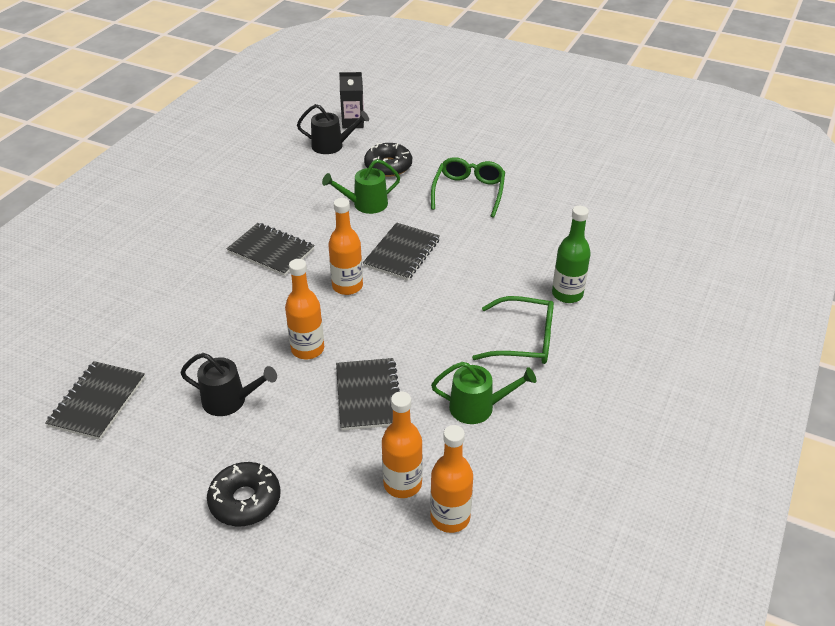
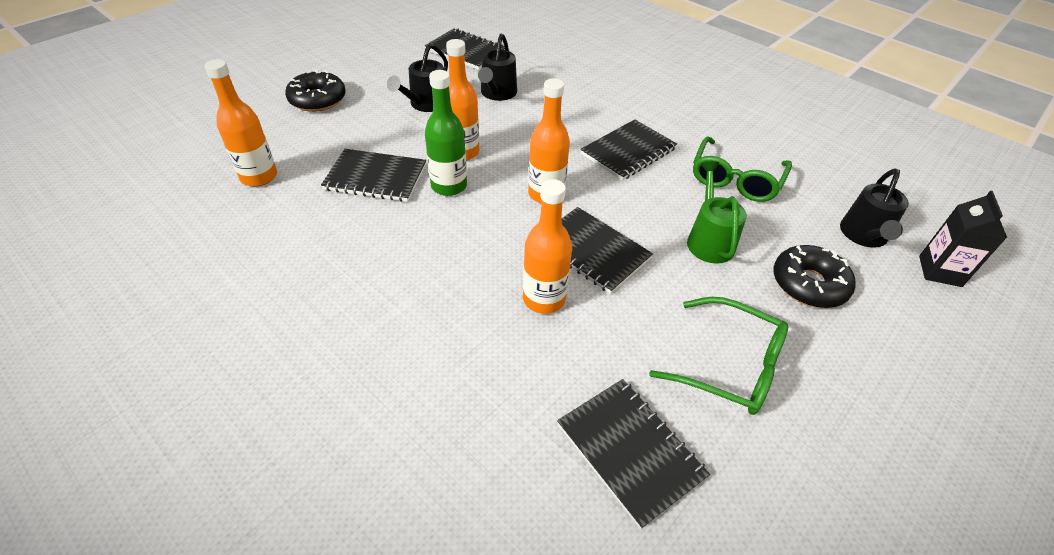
camera: 105 degrees right, 5 degrees up
(193, 351) = (497, 93): none -> black watering can
(450, 517) = (199, 196): orange bottle -> orange bottle (544, 299)
(477, 407) = (302, 249): green watering can -> none
(524, 340) = (372, 323): green glasses -> green glasses (735, 179)
(543, 220) = (630, 451): none -> black notebook
(567, 294) = (431, 409): green bottle -> green bottle (449, 186)

